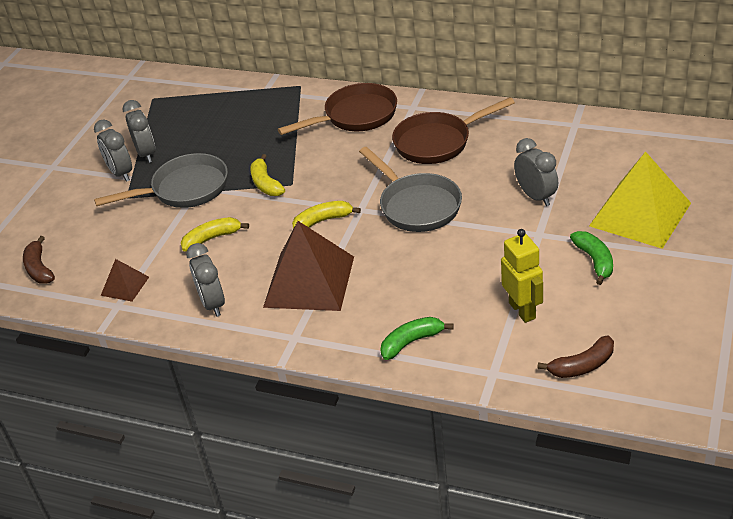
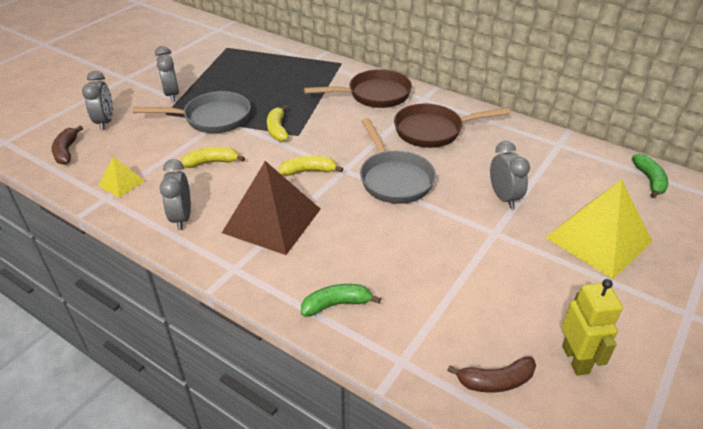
camera: 10 degrees right, 0 degrees up
(125, 286) = (121, 183): brown pyramid -> yellow pyramid
(146, 154) = (199, 85): grey clock -> grey clock (105, 122)
(522, 310) = (454, 303): yellow robot -> yellow robot (575, 359)
(594, 261) = (541, 273): green banana -> green banana (649, 180)

